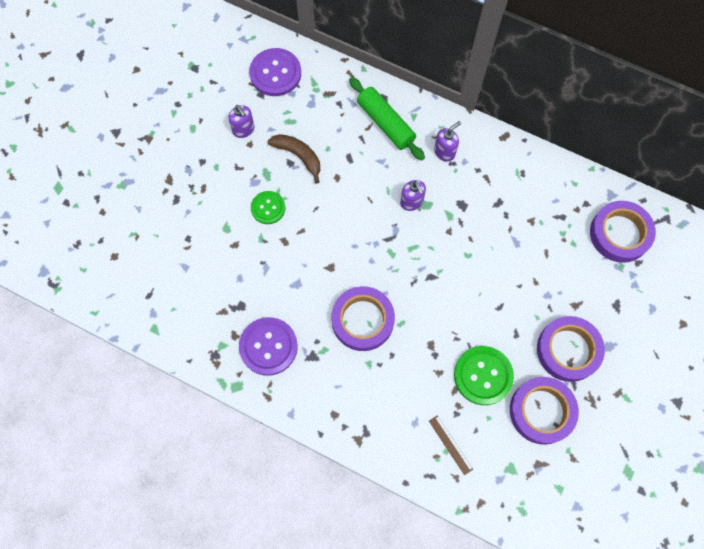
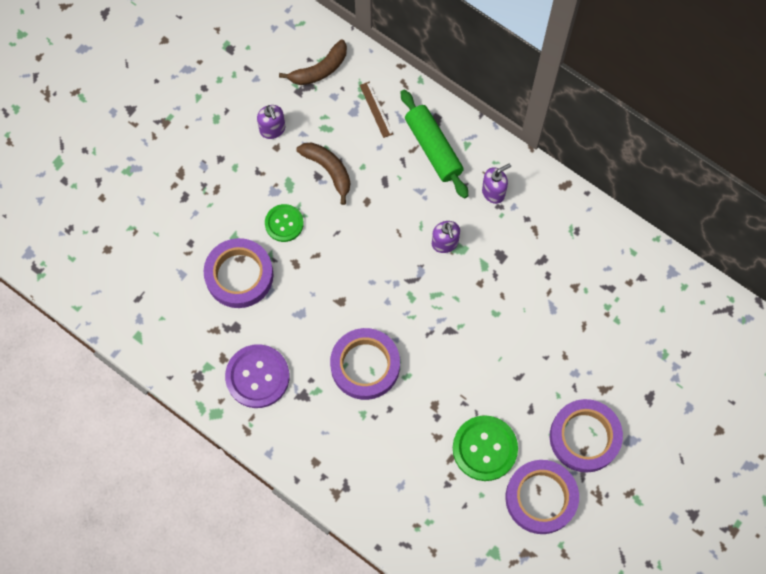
camera: 10 degrees right, 0 degrees up
(275, 73) = (319, 70): purple button -> brown banana
(450, 445) = (434, 516): brown ruler -> brown ruler (376, 109)
(620, 234) = (671, 318): purple tape -> purple tape (239, 275)

